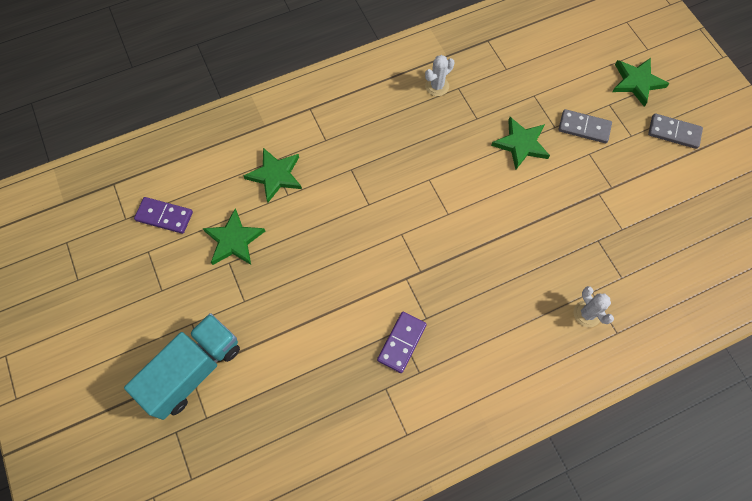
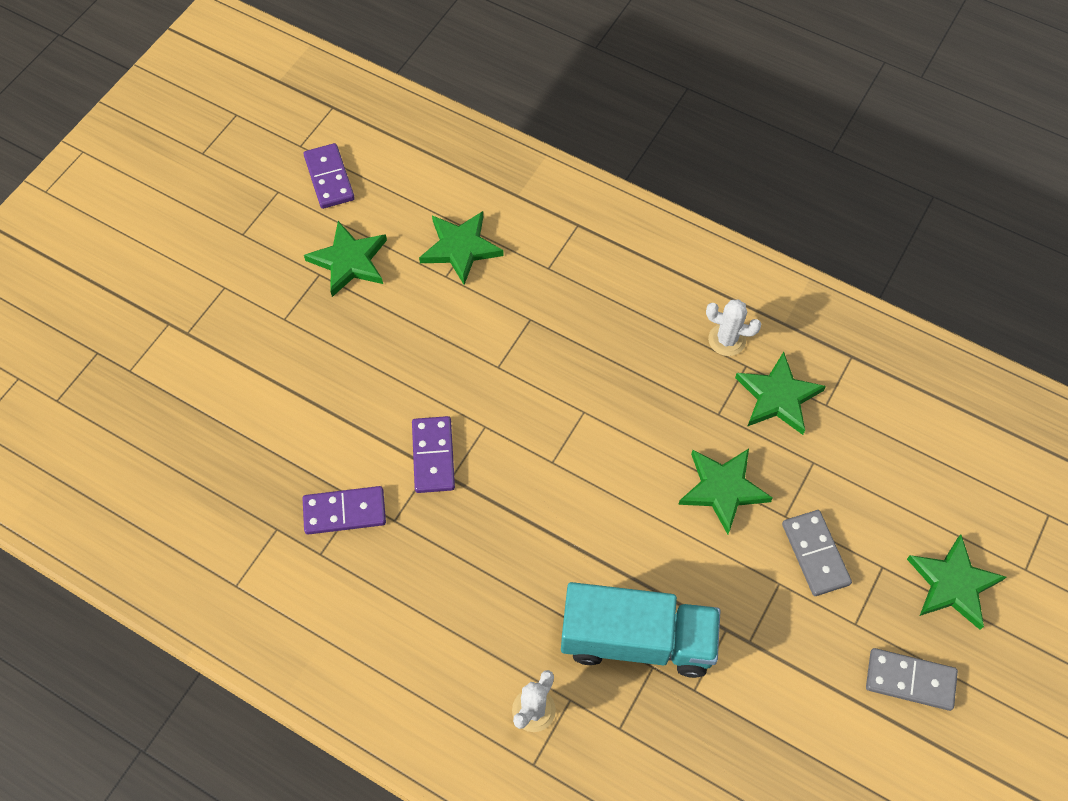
camera: 55 degrees right, 5 degrees down
(193, 370) = (173, 323): turquoise truck -> turquoise truck (637, 640)
(400, 272) = (433, 456): none -> purple domino
(487, 86) = (778, 397): none -> green star
(674, 132) = (910, 680): grey domino -> grey domino turned 60 degrees counterclockwise

